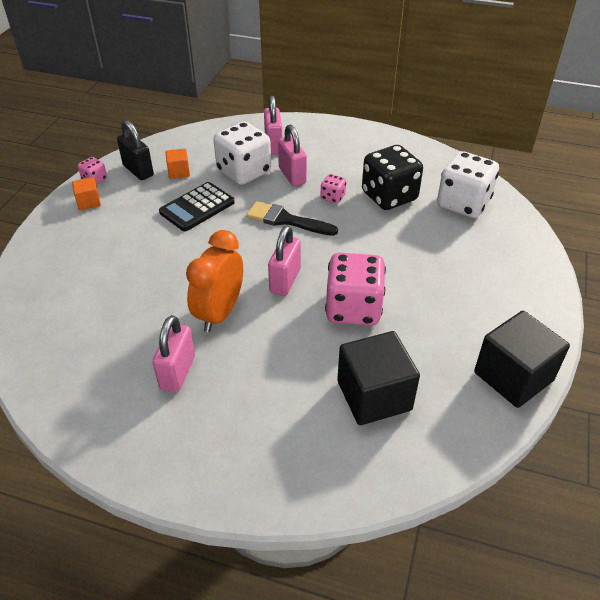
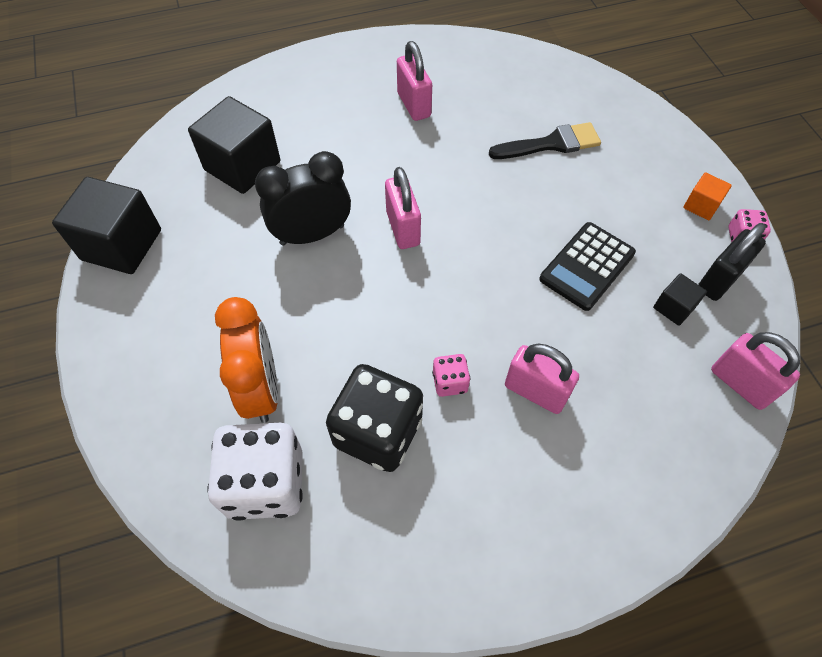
camera: 145 degrees right, 15 degrees up
(138, 170) = (719, 280): black padlock -> black padlock turned 60 degrees counterclockwise
(179, 172) = (674, 307): orange cube -> black cube
(197, 207) = (587, 266): black calculator -> black calculator turned 150 degrees counterclockwise
(219, 313) = (431, 164): orange clock -> orange clock (261, 388)
(244, 172) = (601, 358): white dice -> none
(273, 145) = (622, 443): pink padlock -> pink padlock (740, 383)
(286, 220) = (472, 307): black brush -> black brush (551, 144)
(353, 308) = (312, 235): pink dice -> black clock

